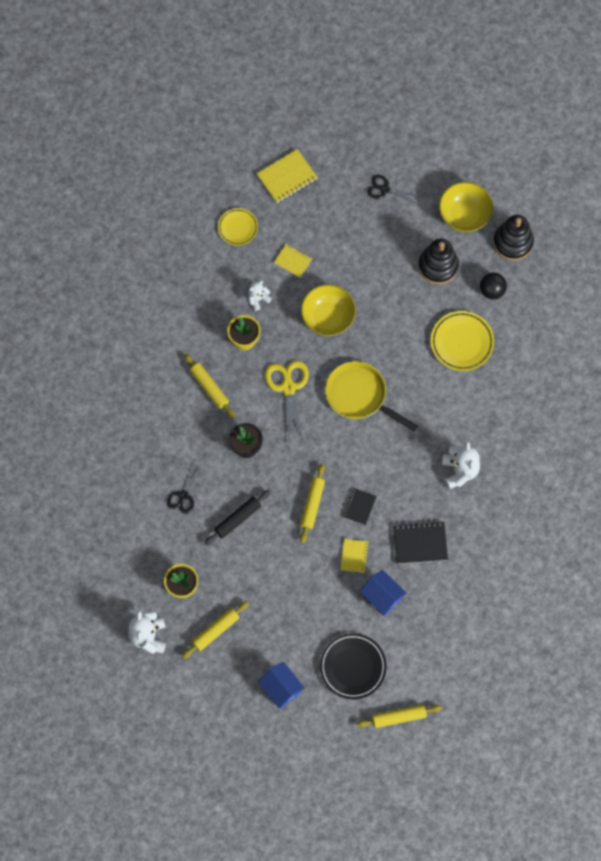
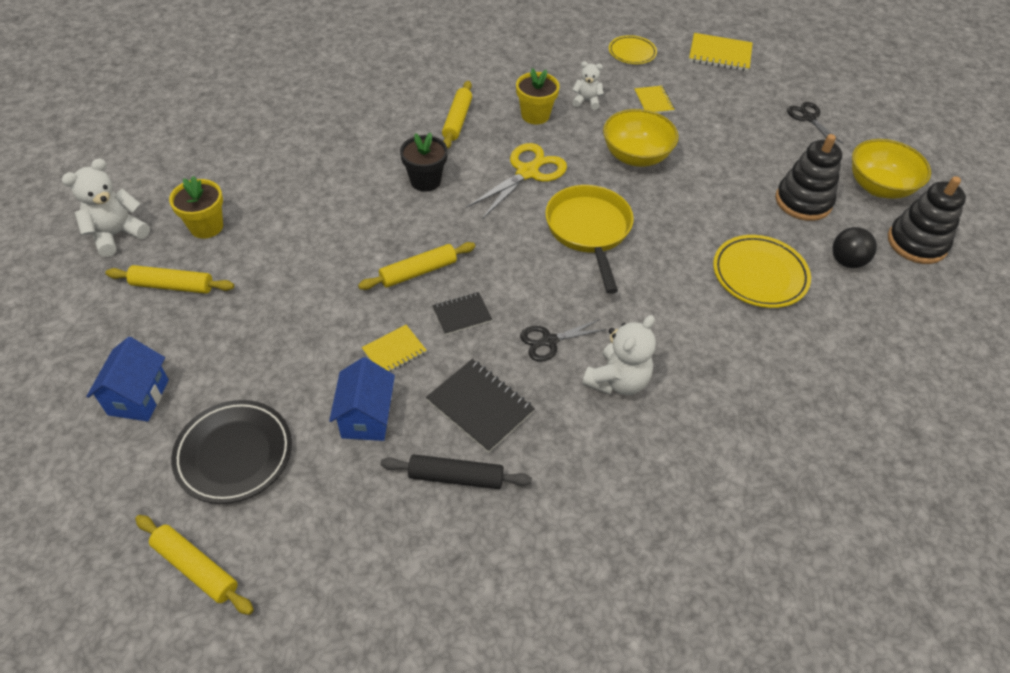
camera: 45 degrees right, 20 degrees down
(183, 496) = (318, 167): black scissors -> black scissors (549, 341)
(237, 519) = (335, 222): black rolling pin -> black rolling pin (456, 477)

